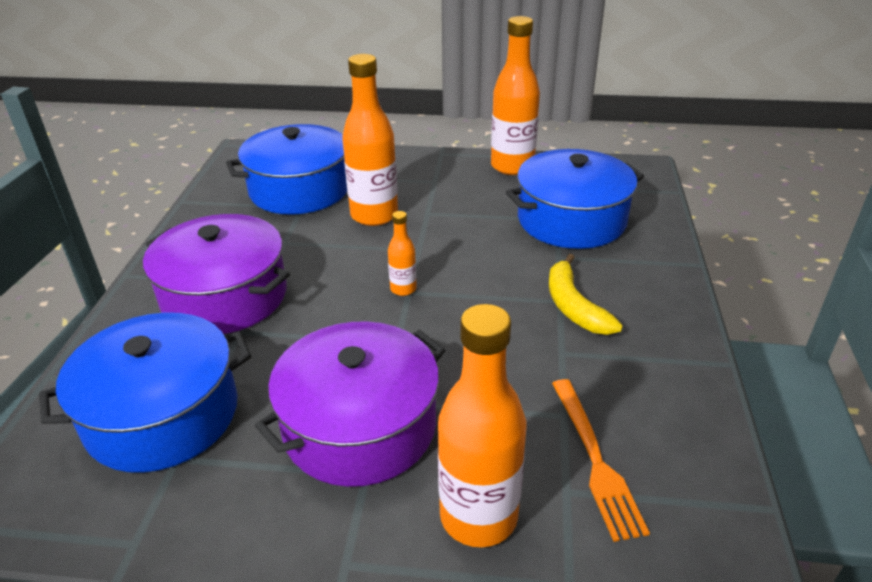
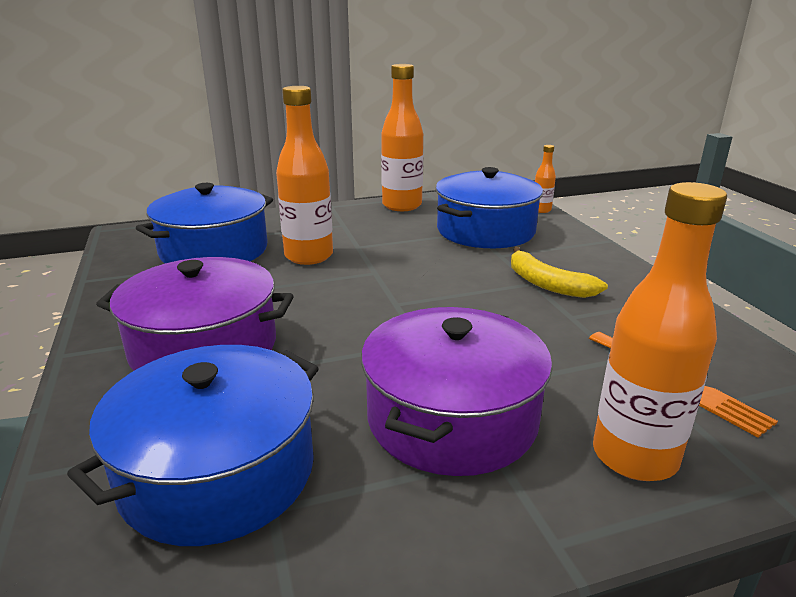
camera: 25 degrees left, 10 degrees down
(403, 289) = (389, 303): orange bottle -> orange bottle (541, 210)

